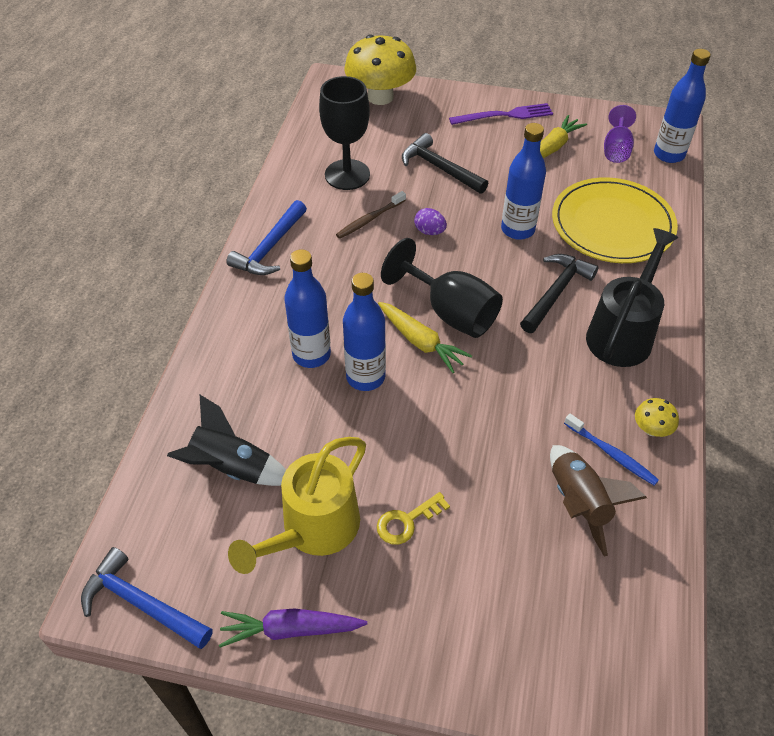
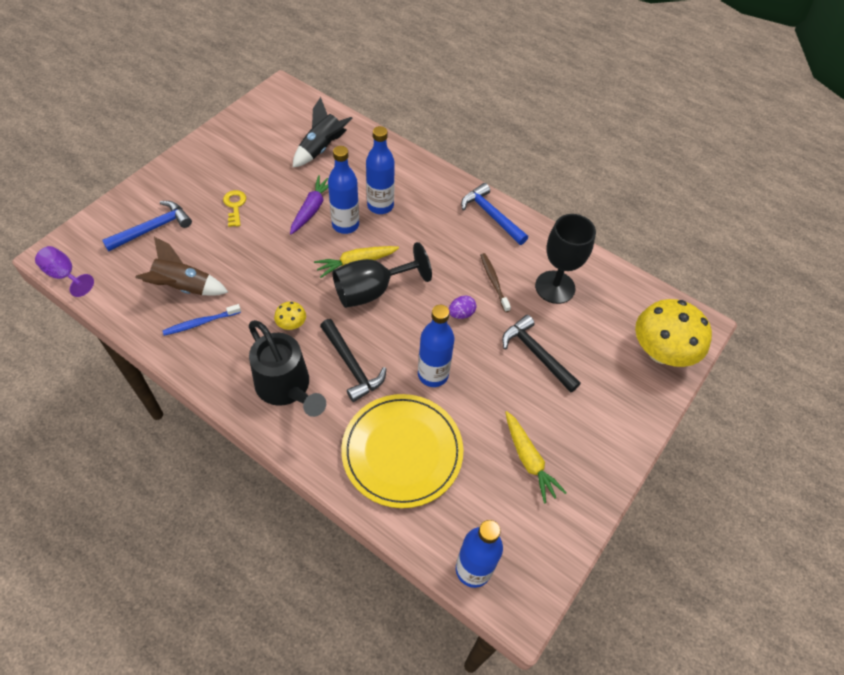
camera: 110 degrees right, 5 degrees up
(142, 604) = (268, 100): blue hammer -> blue hammer (153, 228)
(291, 630) = (214, 144): purple carrot -> purple carrot (312, 209)
(312, 530) = (259, 167): yellow watering can -> none
(440, 168) = (536, 354): black hammer -> black hammer turned 105 degrees counterclockwise
(505, 115) = (596, 444): purple fork -> none
(616, 149) = (502, 520): purple goblet -> purple goblet (64, 275)
(651, 429) = (200, 356): yellow mushroom -> yellow mushroom (291, 324)

